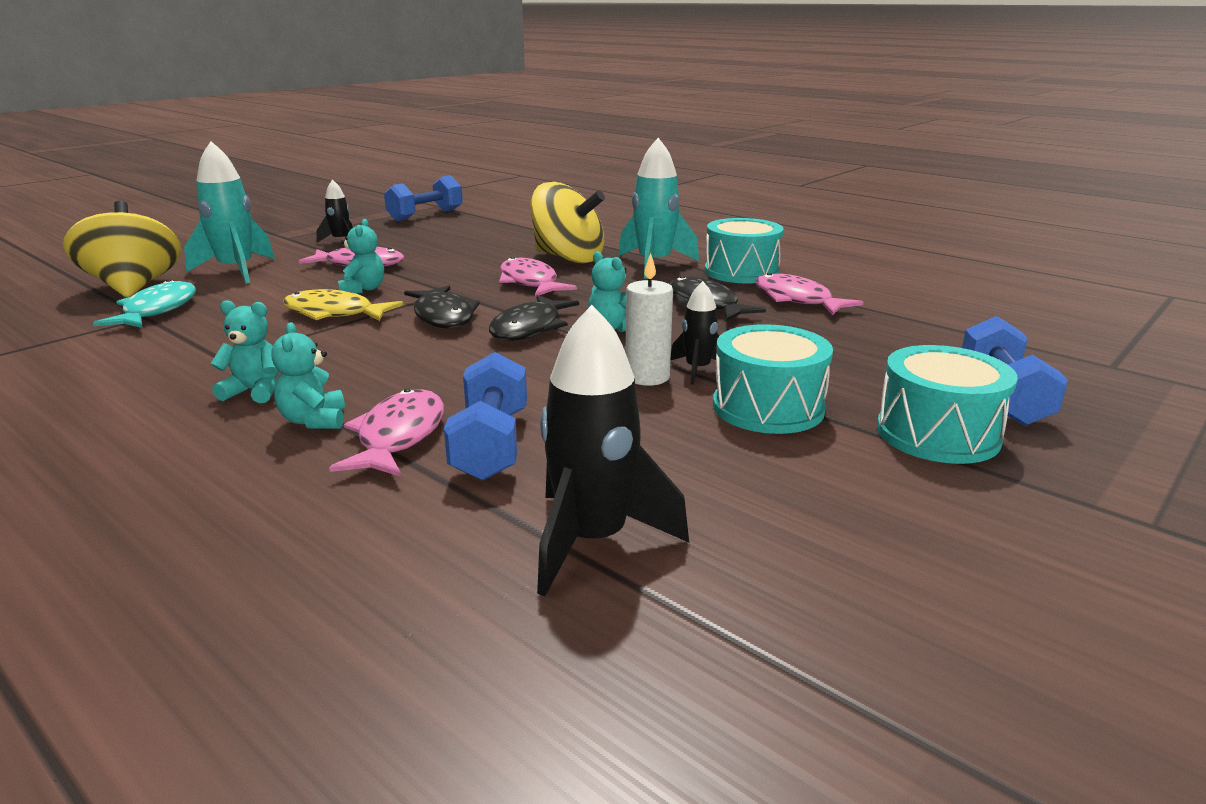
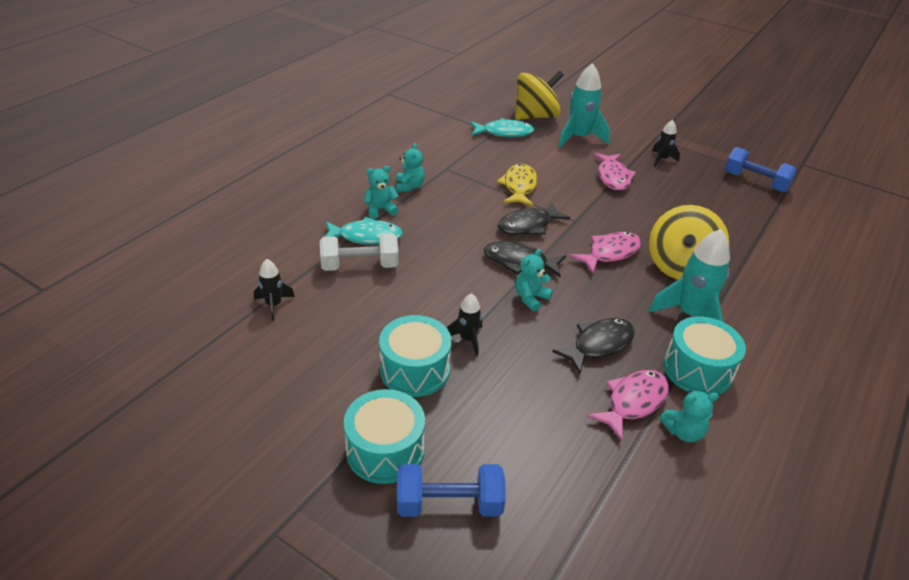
camera: 80 degrees right, 15 degrees up
(363, 289) = (565, 188): turquoise teddy bear -> turquoise teddy bear (683, 432)
(398, 437) = (366, 237): pink fish -> turquoise fish
(491, 444) = (360, 266): blue dumbbell -> white dumbbell
(593, 541) = (274, 305): black rocket -> black rocket, size x0.54
(647, 377) = (451, 317): white candle -> none

